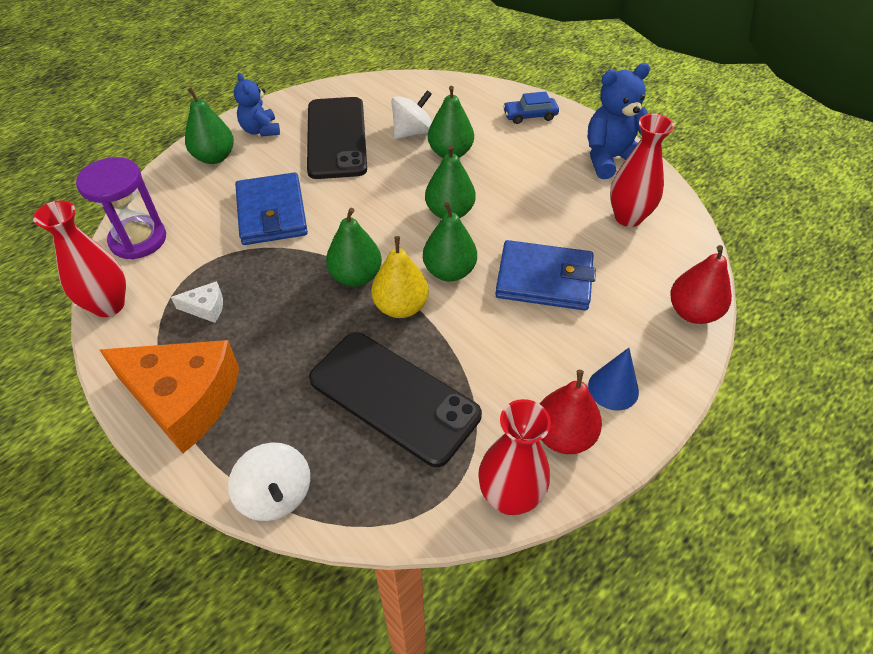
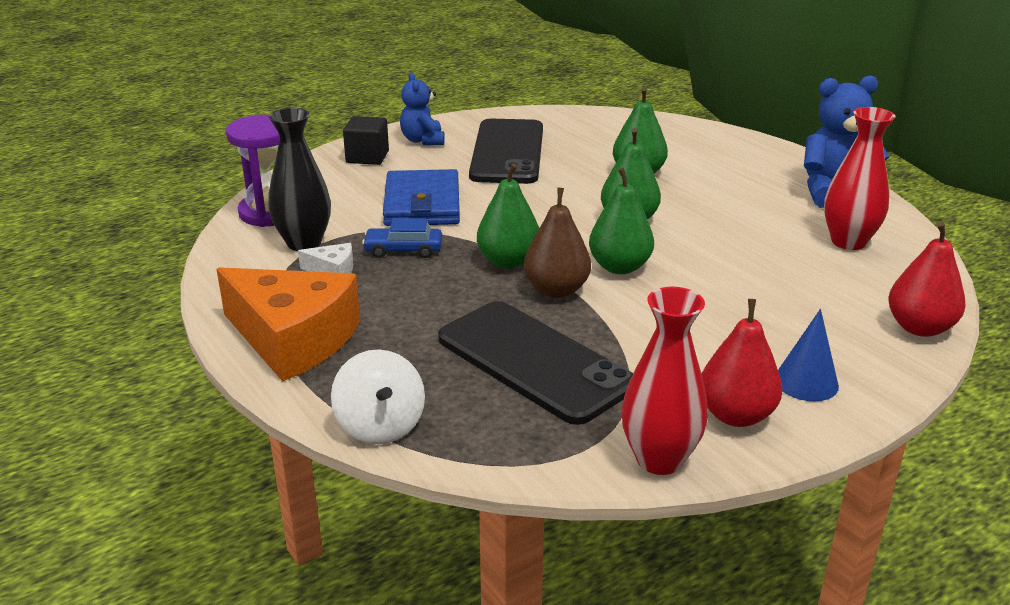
camera: 10 degrees right, 20 degrees down
(108, 305) = (227, 259): red vase -> none
(174, 275) = (304, 243): none -> black vase
(214, 157) = (367, 157): green pear -> black cube
(401, 307) = (556, 290): yellow pear -> brown pear
(412, 132) = (596, 154): white spinning top -> none
(530, 116) = (739, 151): blue car -> blue car (403, 250)
(544, 279) = (734, 283): blue wallet -> none

